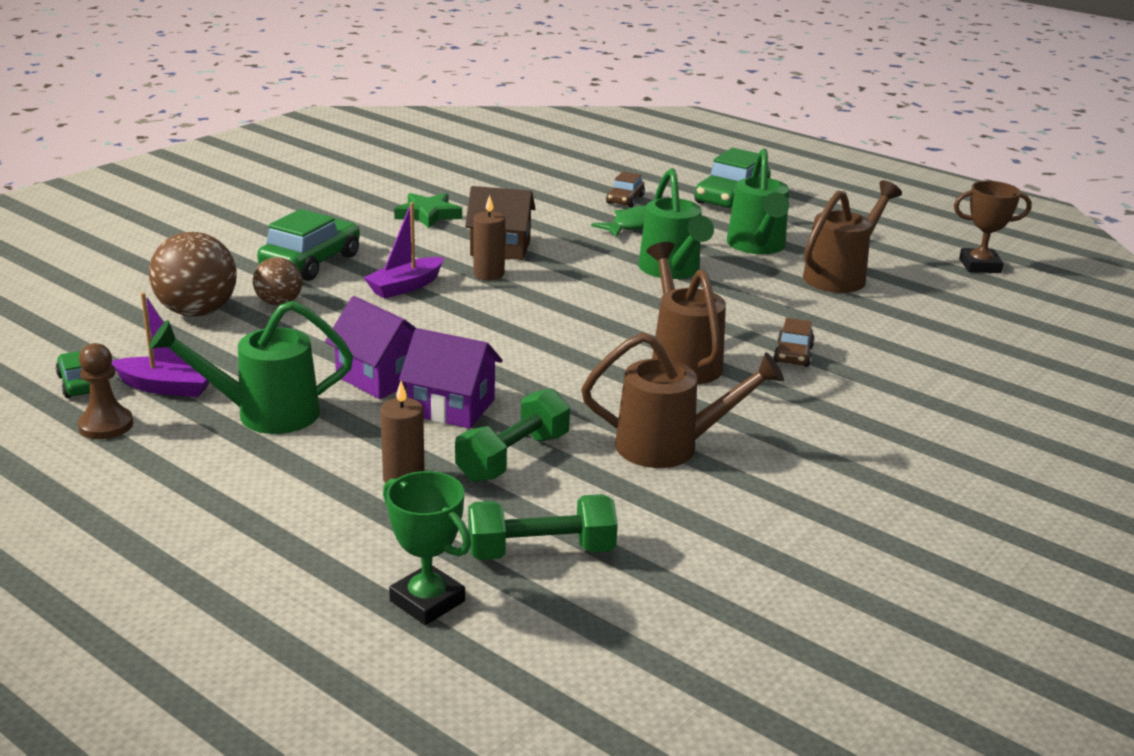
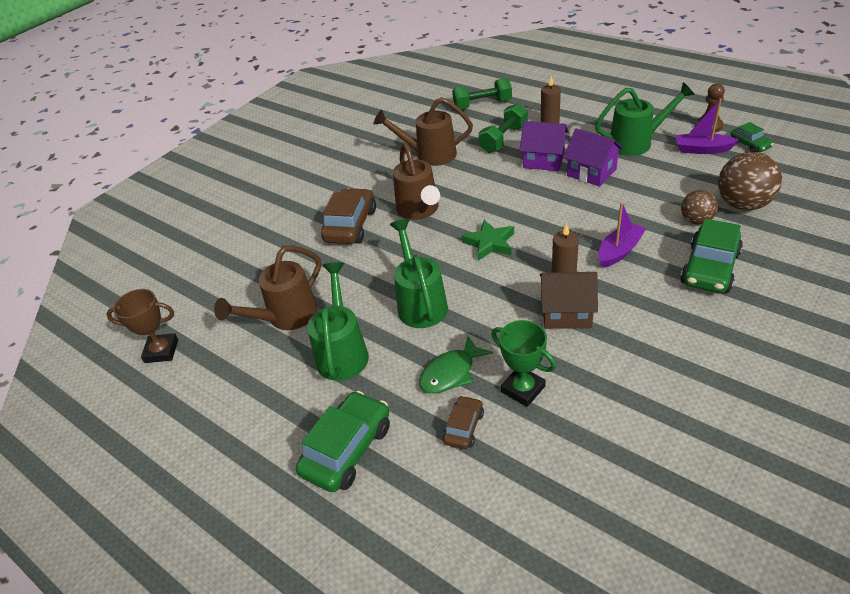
camera: 175 degrees left, 15 degrees up
(427, 601) = (519, 84): green trophy -> green trophy (523, 389)
(428, 215) = (655, 360): green star -> green star (489, 243)
(793, 354) = (350, 225): brown car -> brown car, size x1.82

